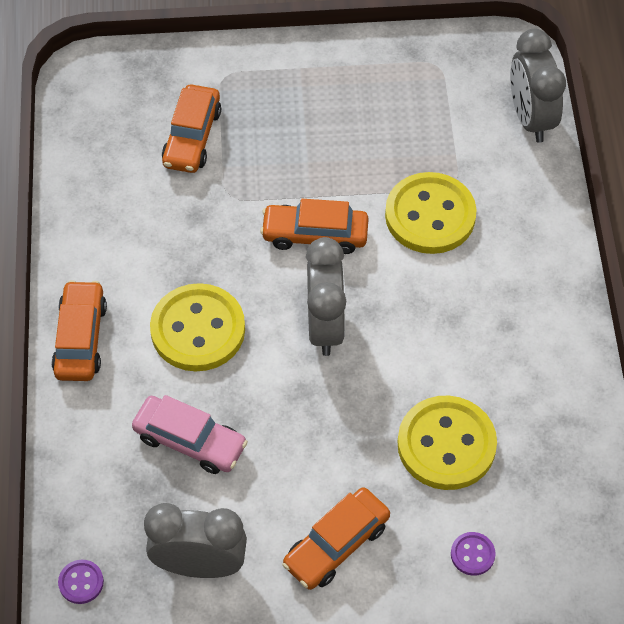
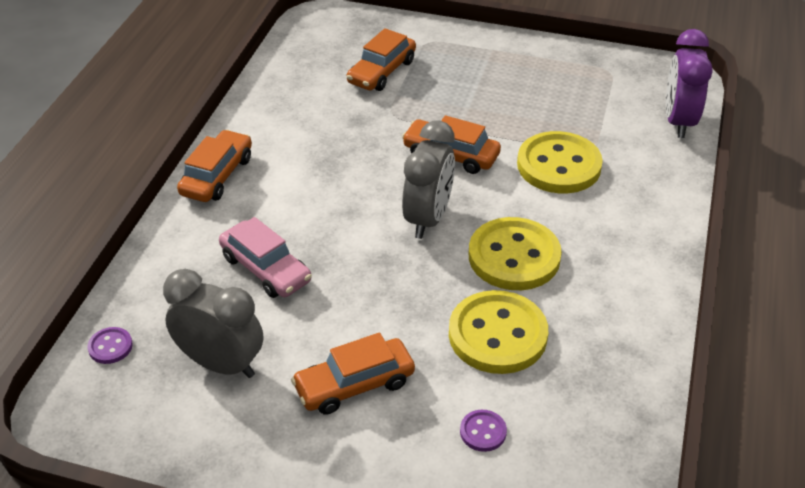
camera: 20 degrees right, 15 degrees down
(198, 330) = (317, 194): yellow button -> yellow button (514, 257)
(530, 118) = (678, 121): grey clock -> purple clock

